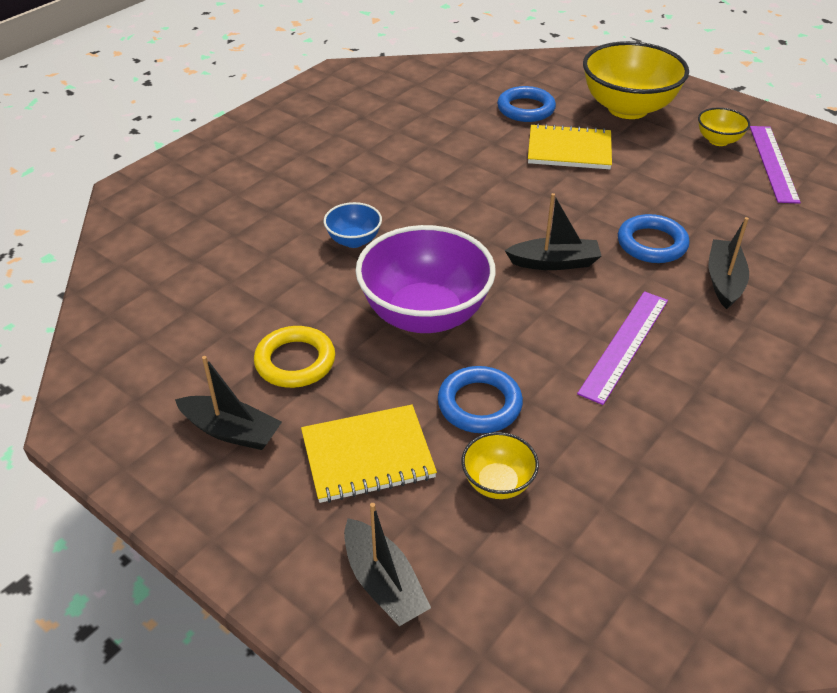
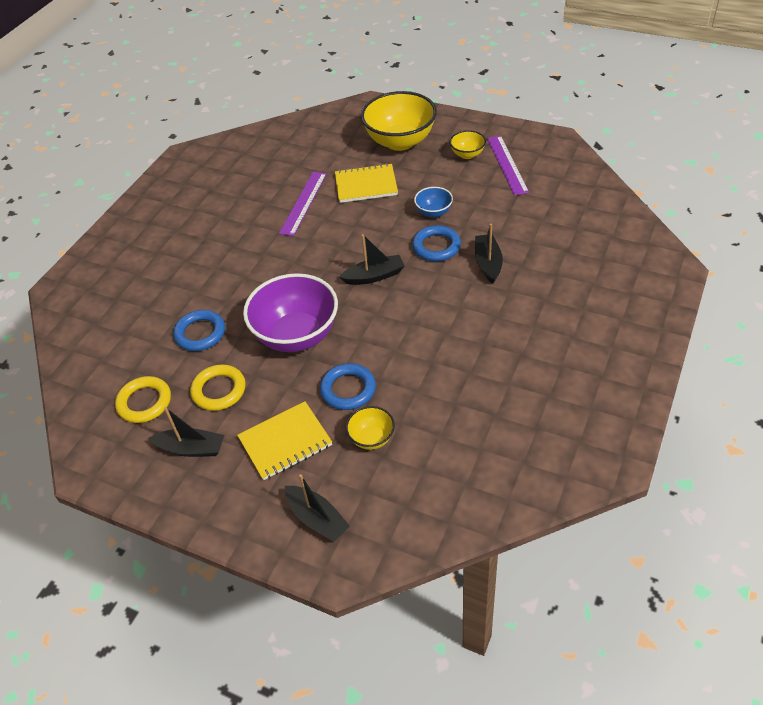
camera: 10 degrees left, 5 degrees up
(189, 353) = (144, 402): none -> yellow ring
(354, 240) = (233, 292): blue bowl -> blue bowl (433, 212)
(526, 109) = (328, 158): blue ring -> blue ring (200, 333)
(624, 345) = (432, 325): purple ruler -> purple ruler (303, 203)

